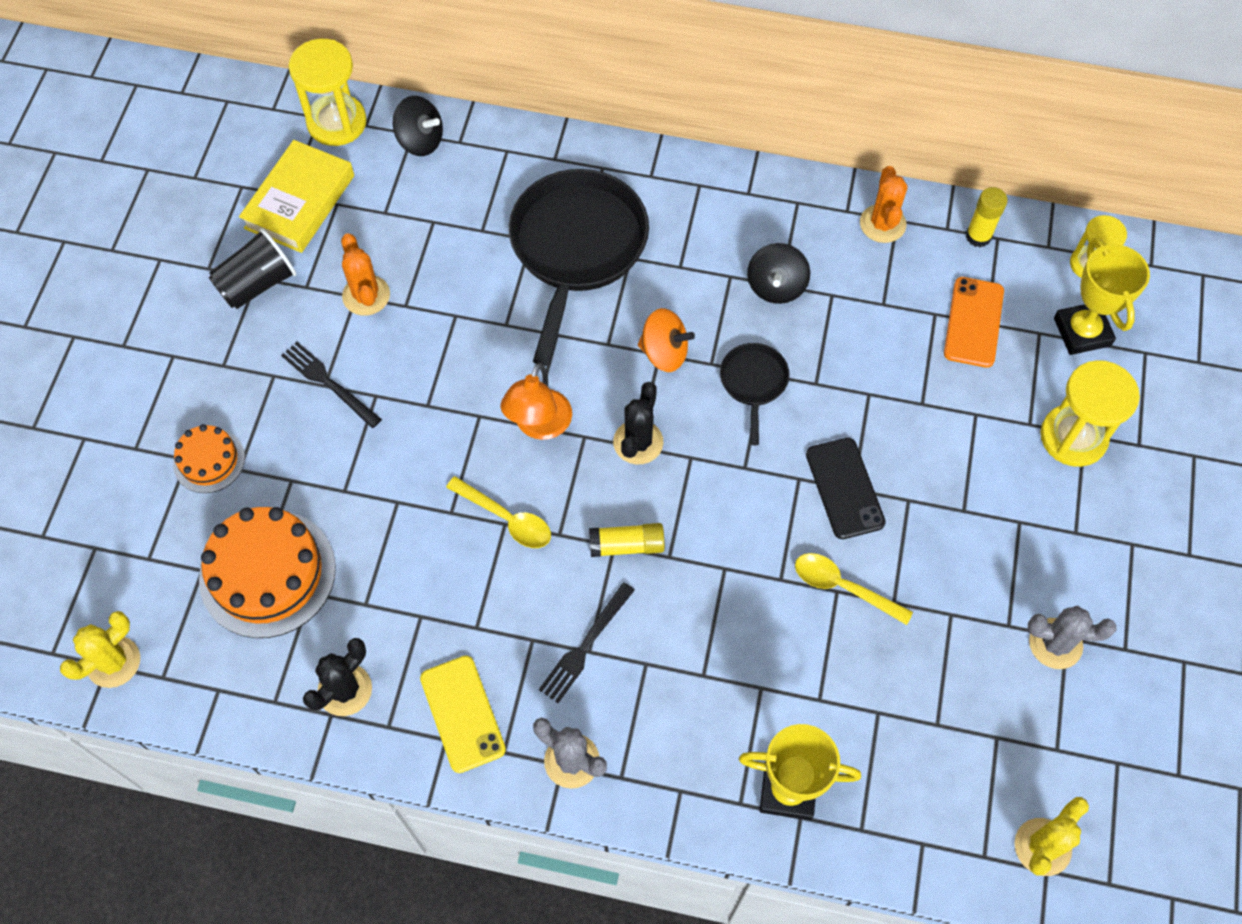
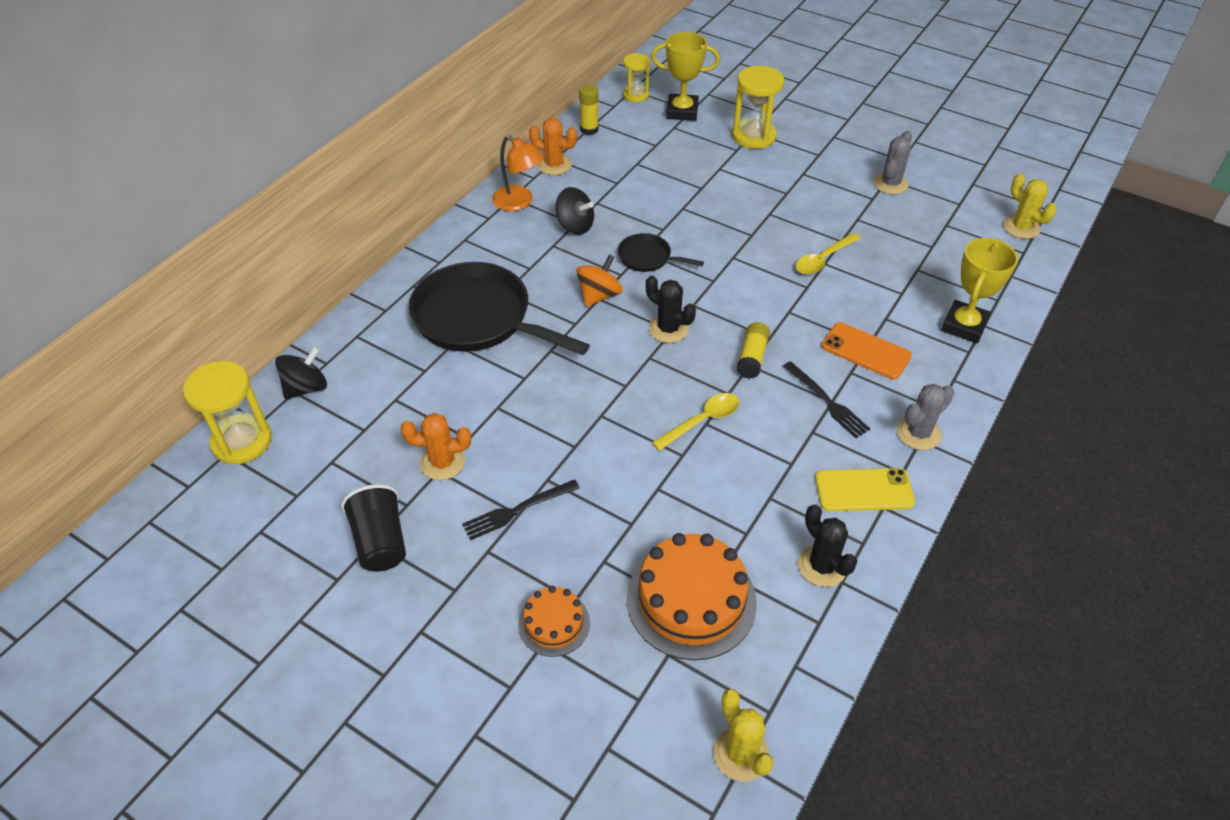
camera: 70 degrees left, 15 degrees down
(299, 202) = (310, 489): yellow book -> none
(539, 426) = (628, 381): orange lamp -> orange lamp (519, 202)
(845, 488) = (749, 238): black phone -> none
(973, 322) = (652, 150): orange phone -> orange phone (865, 351)

